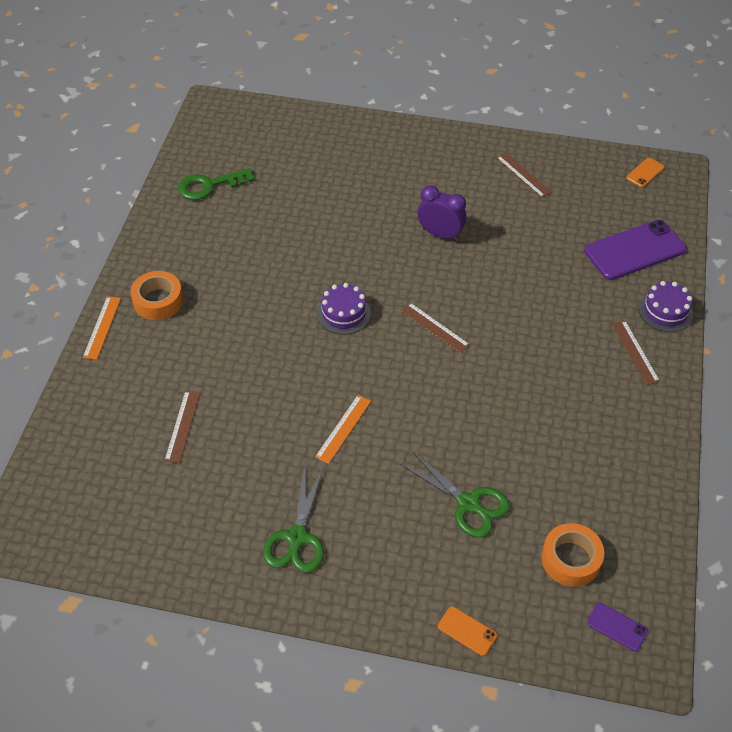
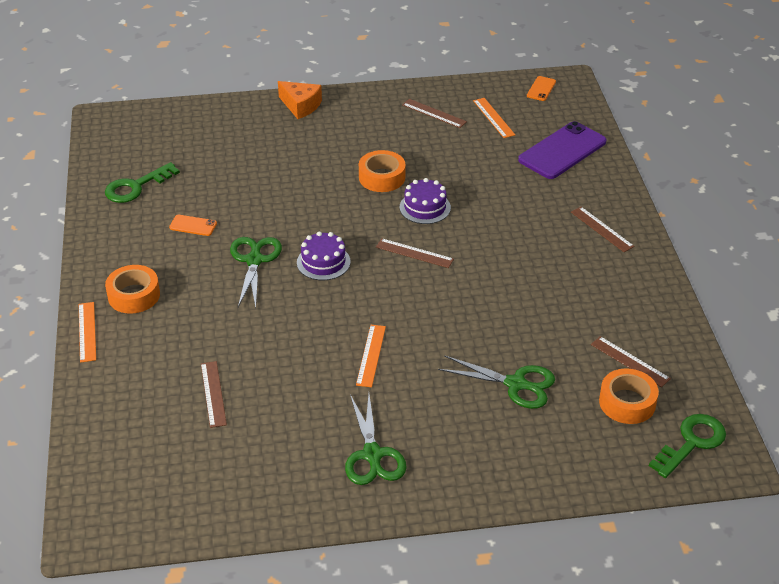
camera: 20 degrees left, 10 degrees down
(281, 293) = (254, 260): none -> green scissors
(397, 135) = (300, 106): none -> orange cheese
(440, 234) = (382, 177): purple clock -> orange tape
(467, 631) = (565, 484): orange phone -> orange phone (193, 225)
(581, 194) = (493, 118): none -> orange ruler
(595, 513) = (630, 361): none -> brown ruler
(617, 627) = (691, 443): purple phone -> green key
(665, 311) = (612, 191): purple cake -> purple cake (425, 207)

